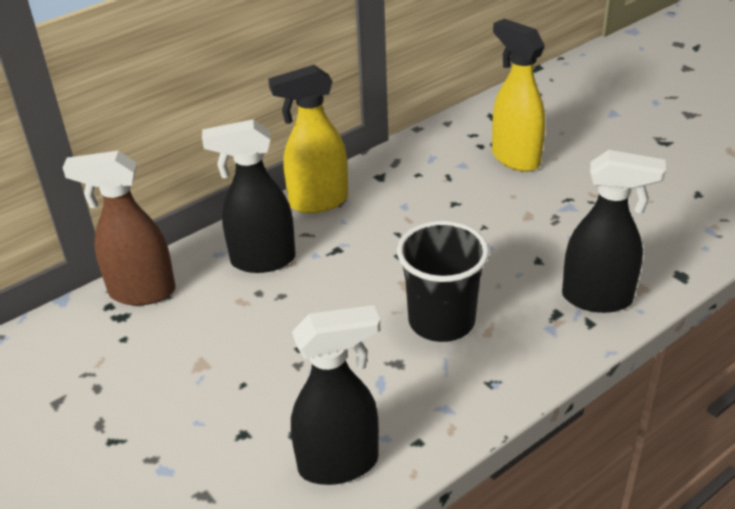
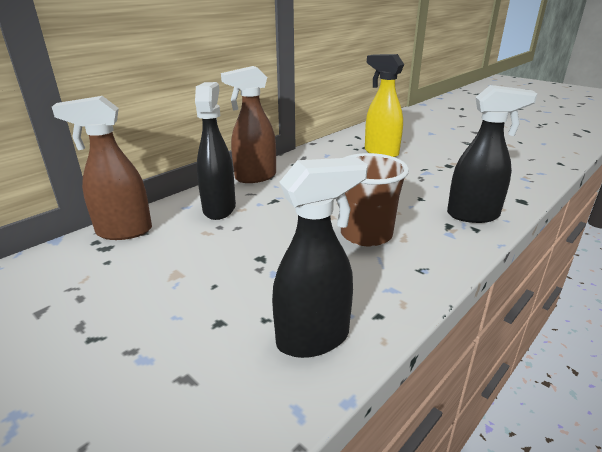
camera: 10 degrees left, 10 degrees down
(262, 260) = (219, 209): black spray bottle -> black spray bottle turned 105 degrees clockwise
(318, 202) = (255, 177): yellow spray bottle -> brown spray bottle
(441, 321) = (366, 234): black cup -> brown cup

